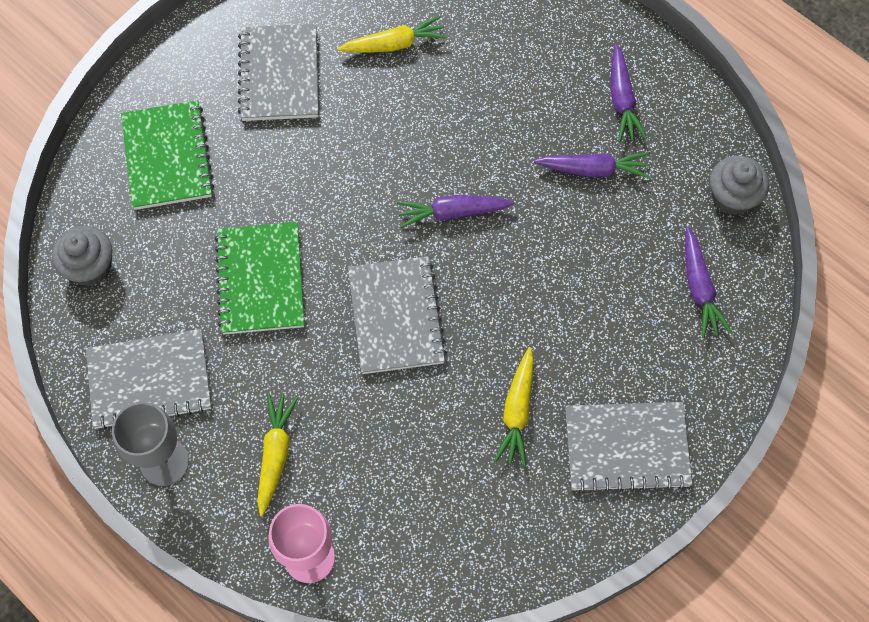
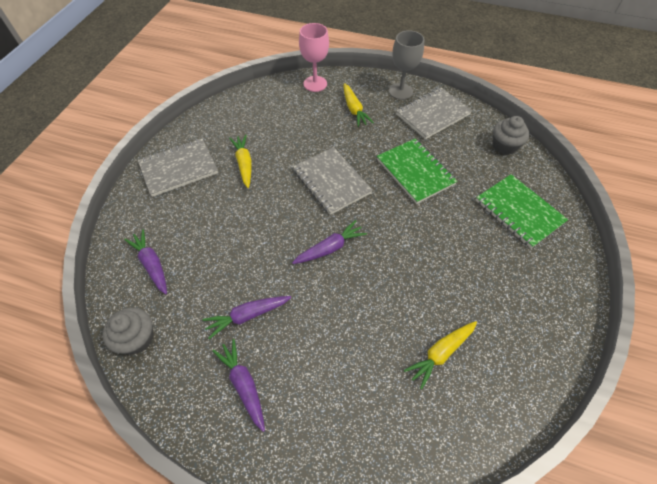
camera: 155 degrees right, 10 degrees down
(279, 75) = (500, 292): grey notebook -> none

